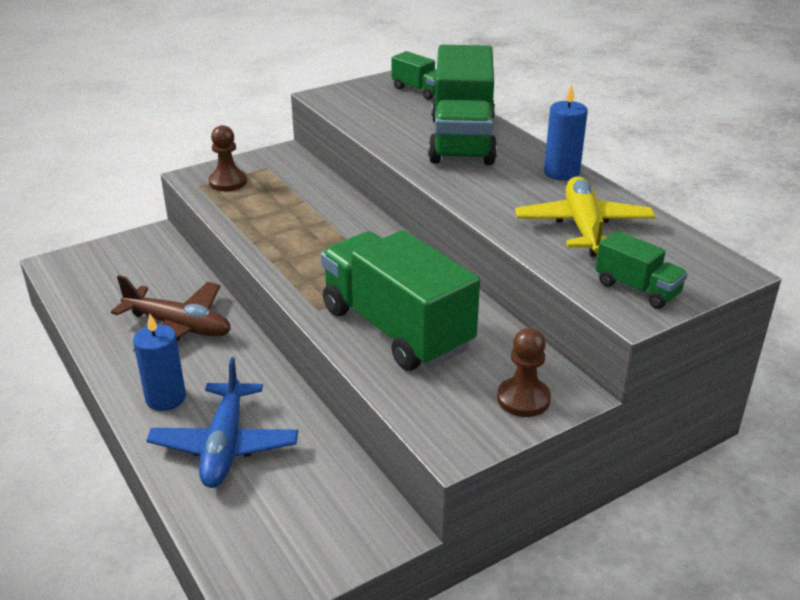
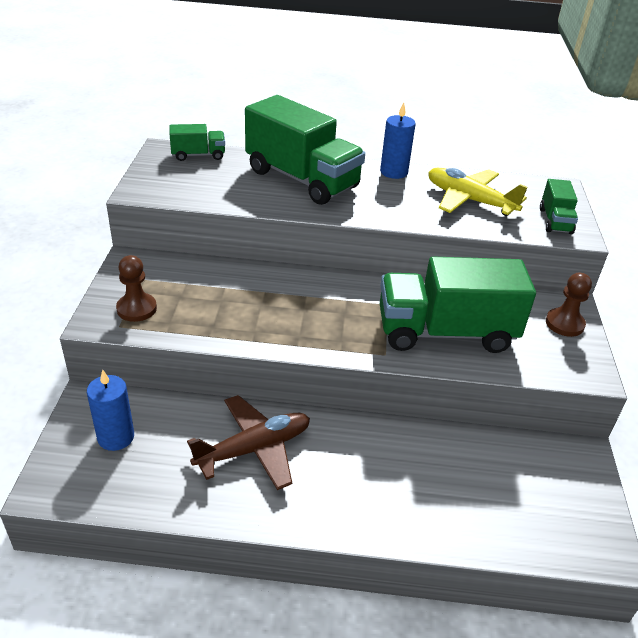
camera: 55 degrees left, 5 degrees up
(165, 398) = (347, 501): blue candle -> blue candle (116, 437)
(225, 445) = (437, 493): blue plane -> none
(637, 289) = (555, 221): green truck -> green truck turned 105 degrees clockwise

